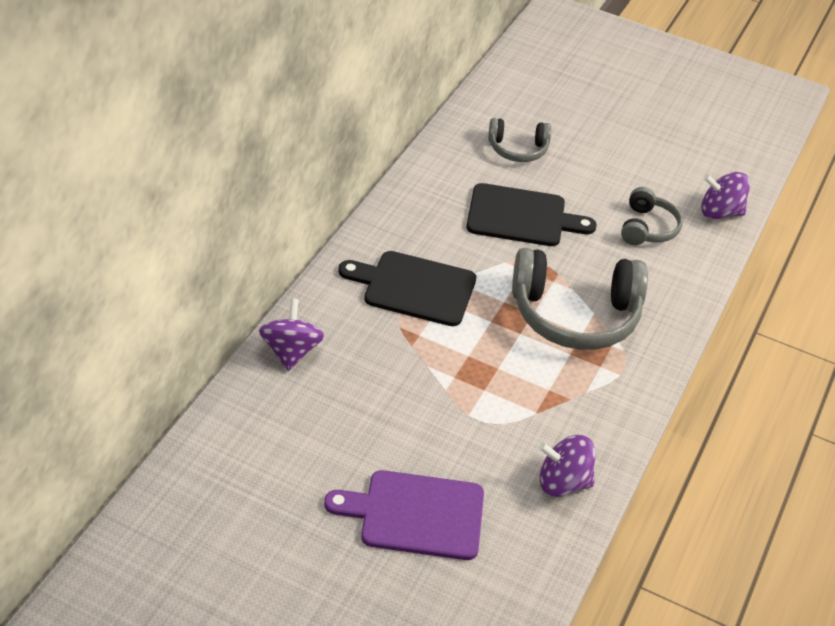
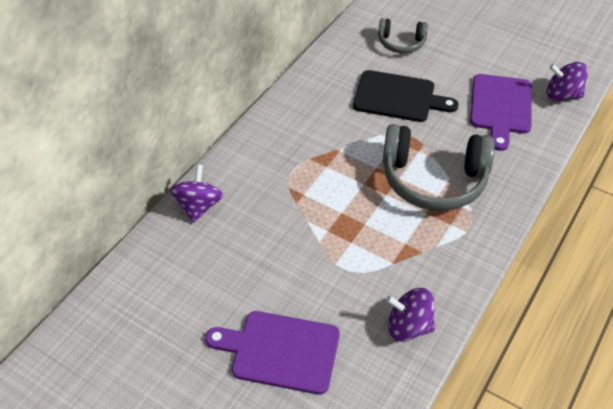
camera: 10 degrees right, 5 degrees up
(414, 287) = (304, 155): black cutting board -> none
(647, 228) = (500, 107): grey headphones -> purple cutting board

